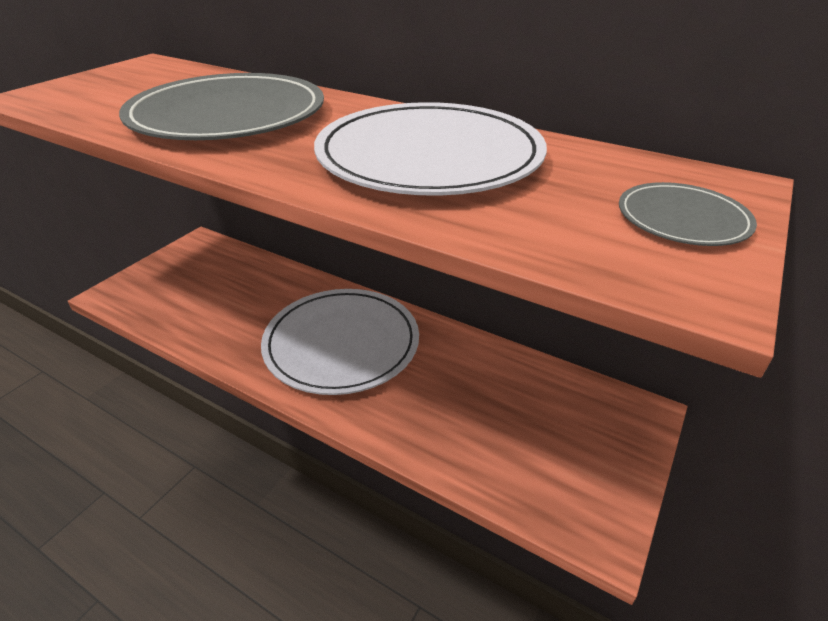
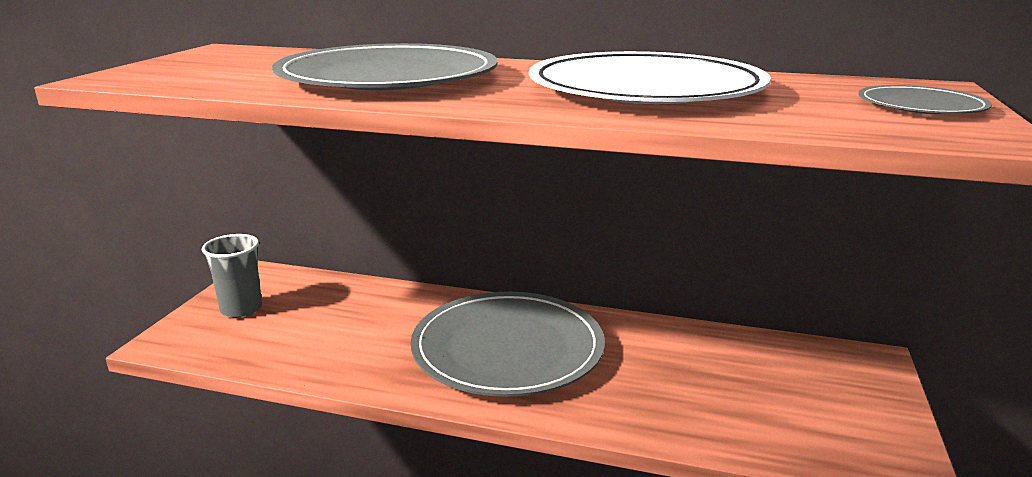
camera: 15 degrees left, 15 degrees down
(172, 273) = (241, 309): none -> grey cup
(341, 343) = (507, 349): white plate -> grey plate

